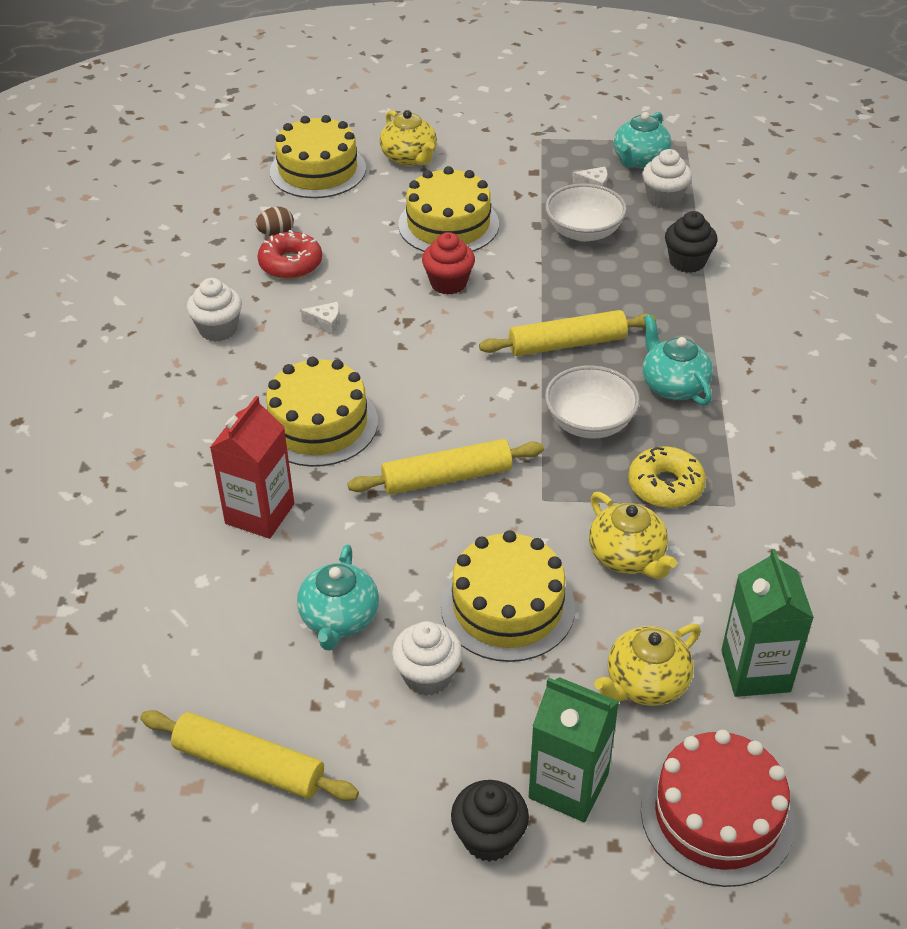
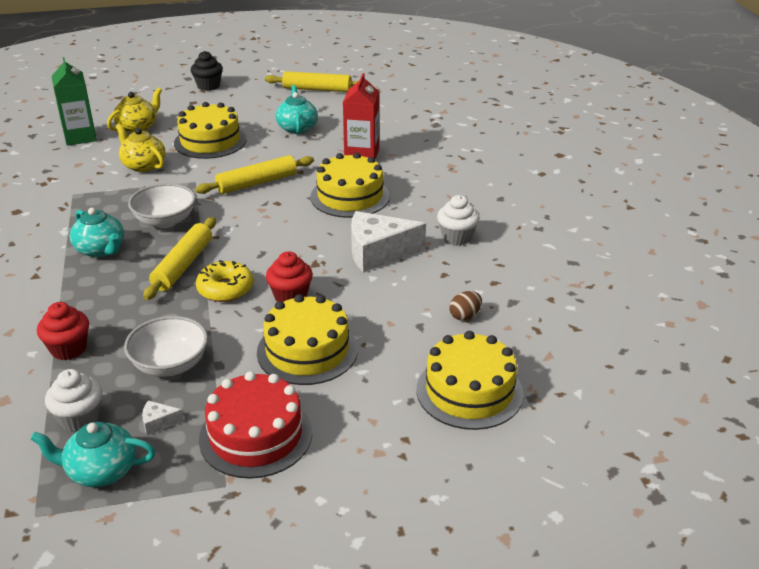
camera: 165 degrees right, 10 degrees down
(290, 264) = (434, 292): red donut -> none
(326, 323) = (378, 252): white cheese -> white cheese, size x2.44
(409, 158) = (377, 425): yellow teapot -> none
(428, 676) = (246, 118): white cupcake -> none
(567, 344) = (183, 265): yellow rolling pin -> yellow rolling pin turned 45 degrees counterclockwise
(568, 786) = (175, 99): green carton -> none
(639, 160) = (101, 471): turquoise teapot -> turquoise teapot turned 105 degrees counterclockwise
(665, 486) = (116, 196): yellow donut -> yellow donut (225, 289)
(687, 262) = (68, 349): black cupcake -> red cupcake
(717, 815) = (110, 100): red cake -> red cake (256, 435)

